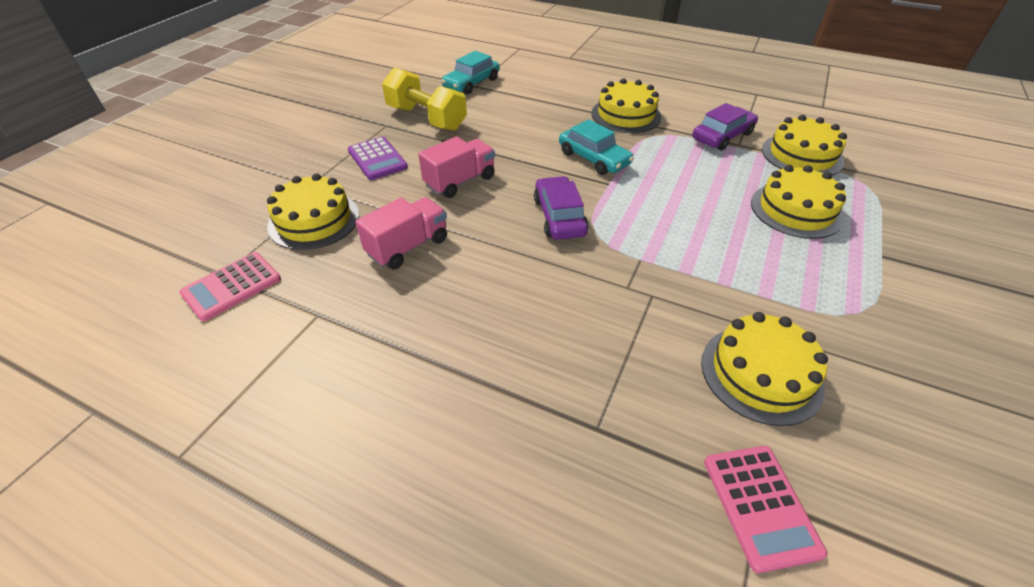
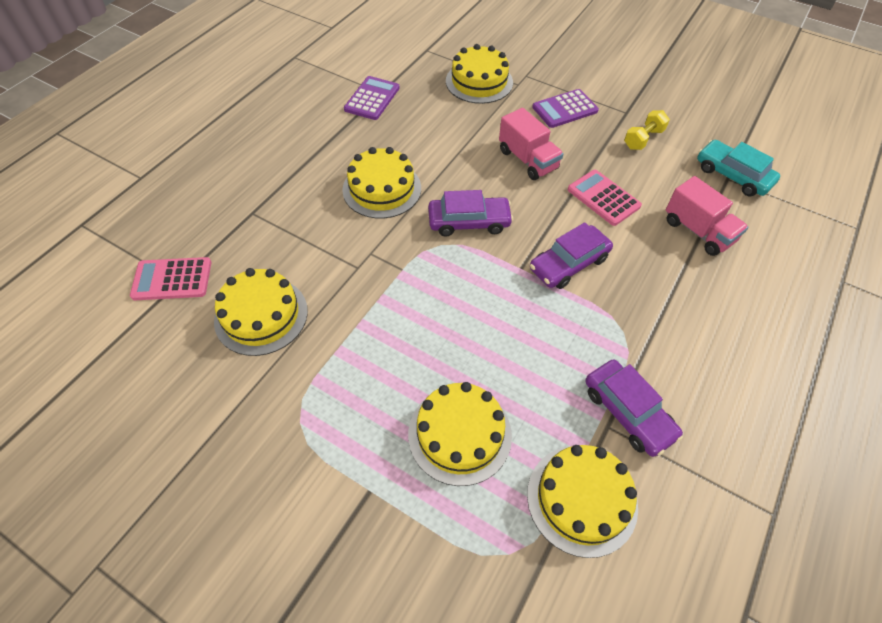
camera: 95 degrees right, 10 degrees up
(232, 286) = (414, 55): pink calculator -> pink calculator (603, 198)
(333, 322) = (372, 99): none -> purple calculator
(408, 247) = (441, 129): pink truck -> pink truck (698, 231)
(426, 118) = (643, 139): yellow dumbbell -> yellow dumbbell, size x0.54
(593, 158) = (568, 263): turquoise car -> purple car
(626, 115) = (674, 314): yellow cake -> yellow cake (382, 189)

